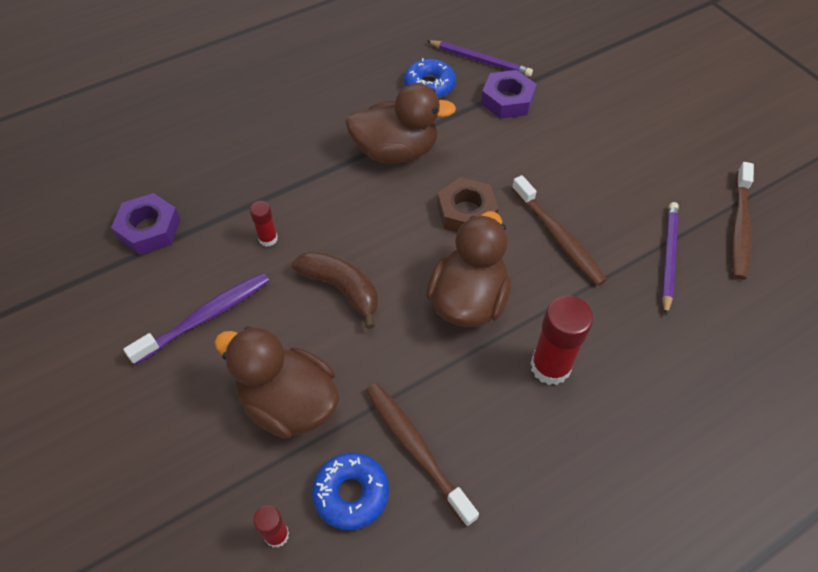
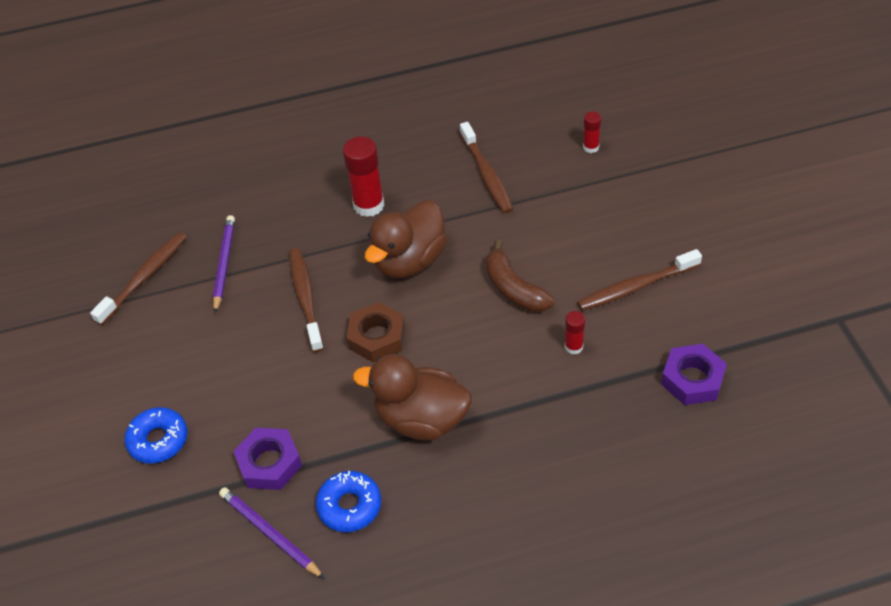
camera: 160 degrees left, 5 degrees down
(205, 317) = (636, 286): purple toothbrush -> brown toothbrush
(289, 403) = (572, 215): brown duck -> none
(351, 494) = (538, 159): blue donut -> blue donut (158, 440)
(668, 257) = (224, 264): purple pencil -> purple pencil turned 150 degrees clockwise

